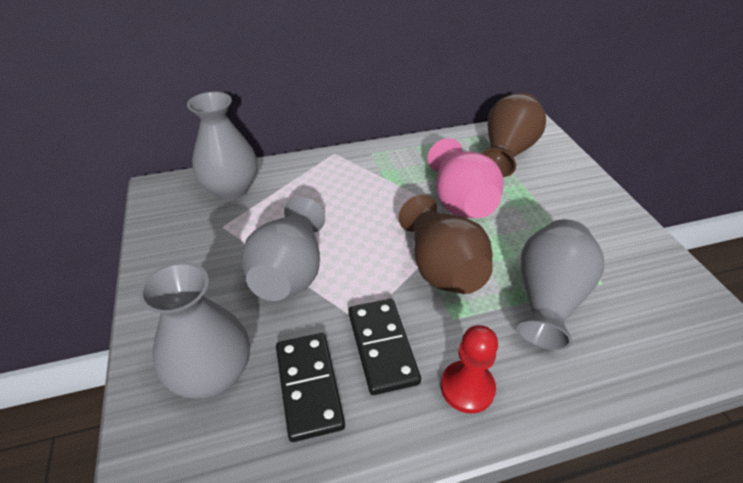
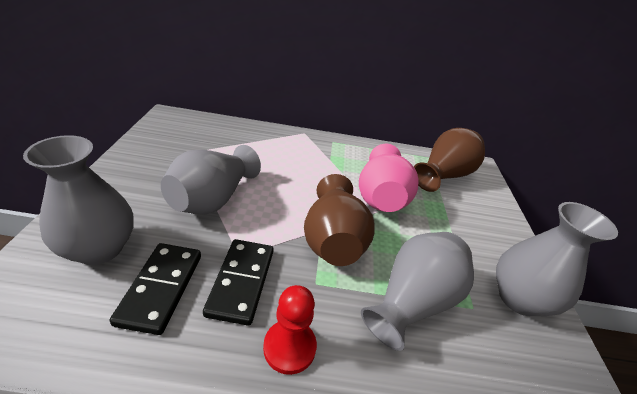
camera: 15 degrees right, 5 degrees down
(231, 189) = (215, 131): grey vase -> grey vase (518, 298)

